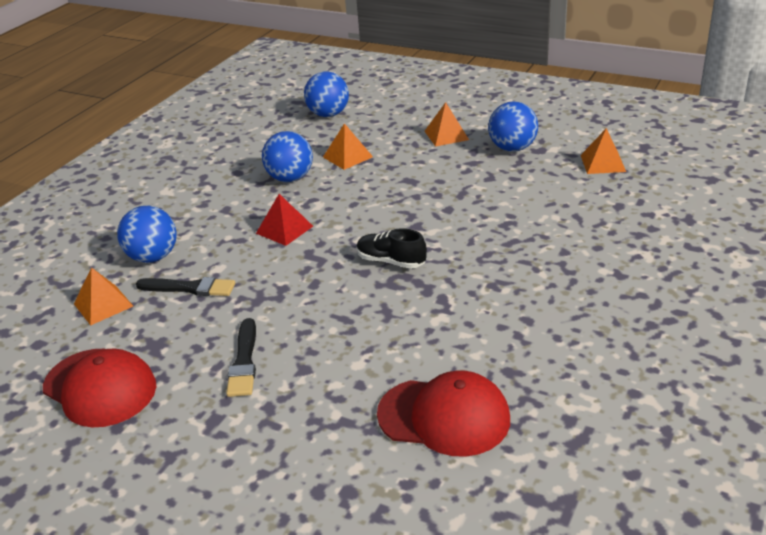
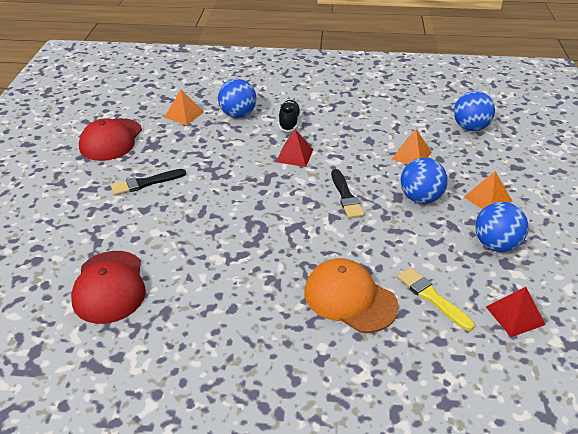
camera: 65 degrees right, 5 degrees up
(190, 288) = (211, 139): black brush -> black brush (346, 196)
(290, 178) = (362, 138): blue ball -> blue ball (420, 198)
(391, 261) = (278, 216): black shoe -> black shoe (289, 122)
(546, 241) = (350, 298): none -> orange cap
(564, 196) = (432, 297): none -> yellow brush
(603, 163) = (515, 315): orange pyramid -> red pyramid

